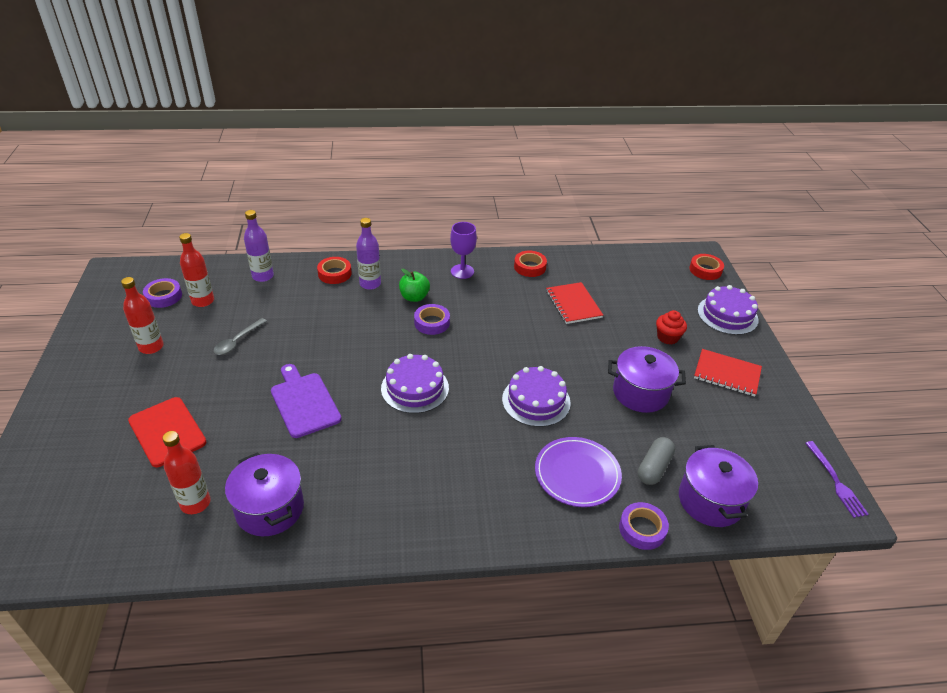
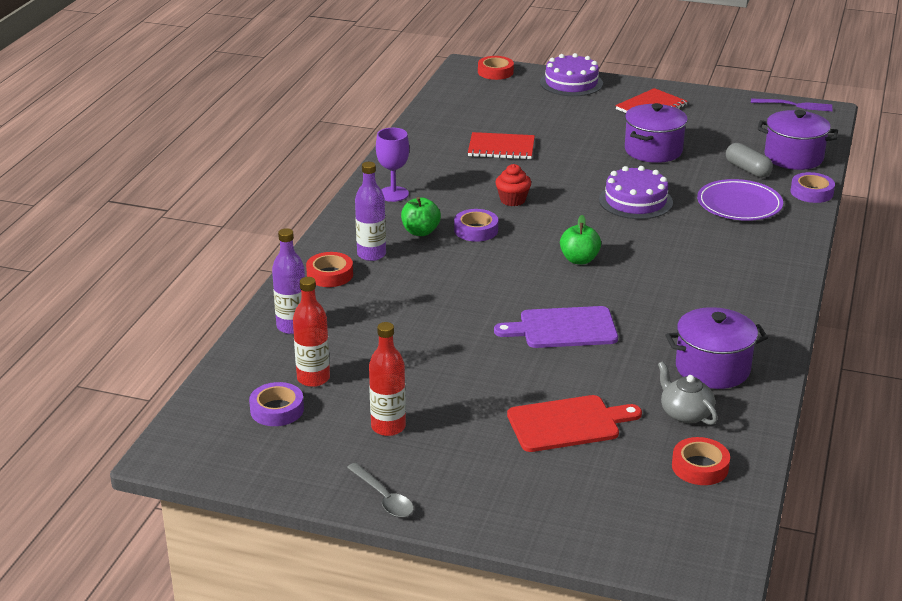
camera: 65 degrees left, 10 degrees down
(195, 503) = (685, 413): red bottle -> grey teapot
(237, 341) = (422, 360): grey spoon -> grey spoon (384, 498)
(415, 388) = (579, 260): purple cake -> green apple
(529, 267) = (417, 155): red tape -> red tape (700, 467)
(667, 337) = (585, 118): red cupcake -> red cupcake (512, 200)

